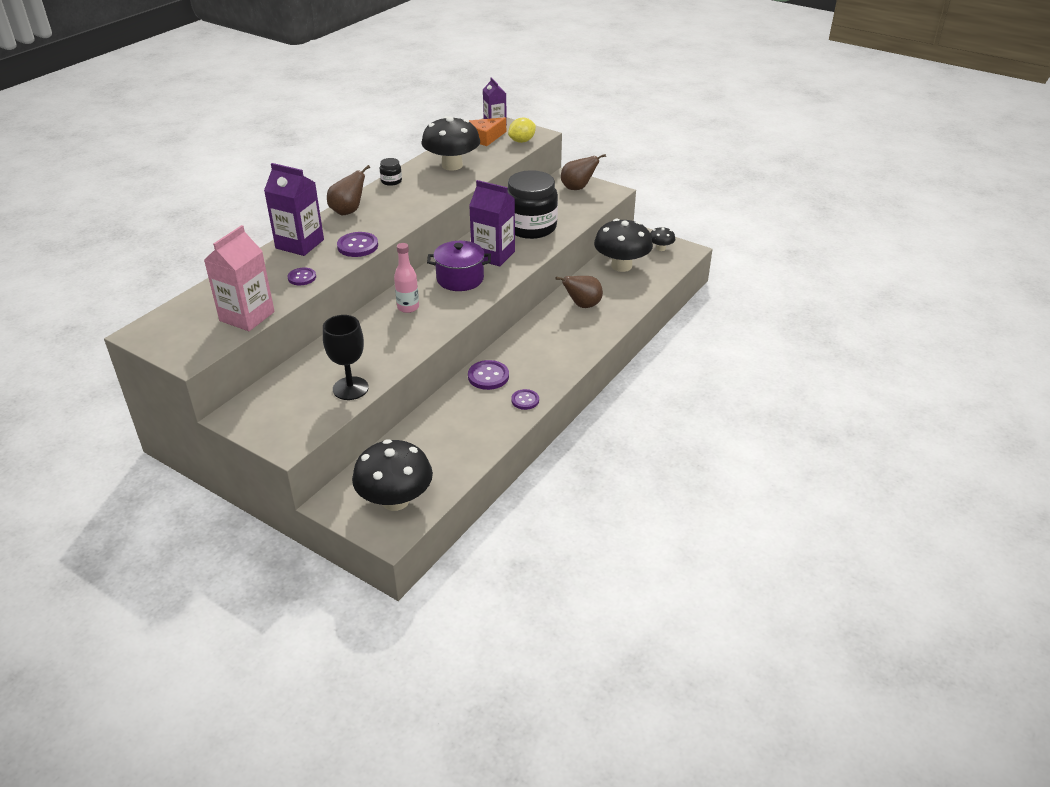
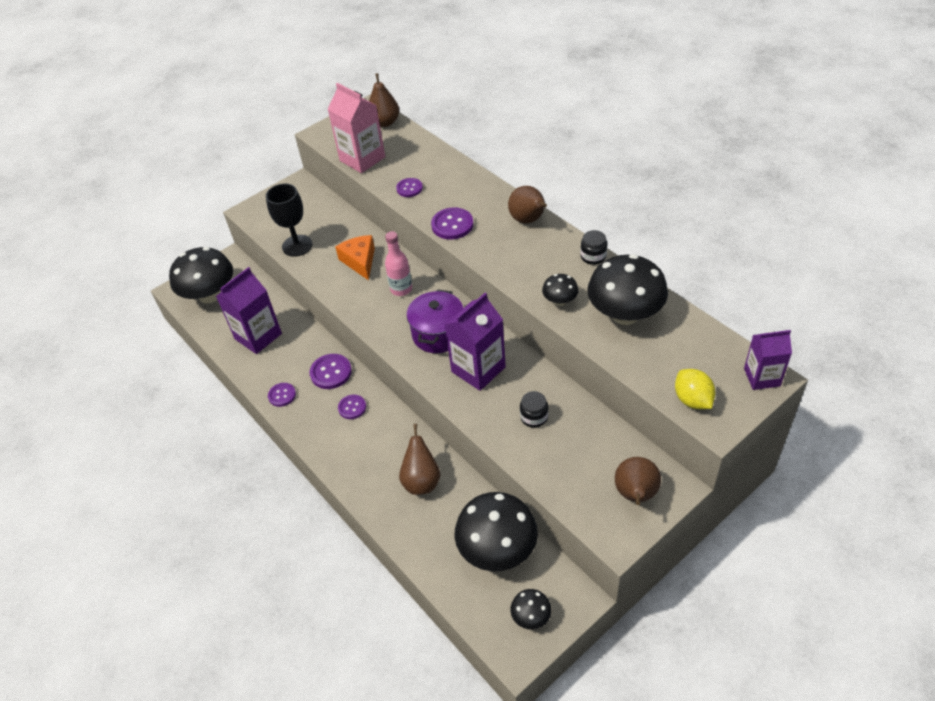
camera: 110 degrees right, 10 degrees up
(175, 314) = (385, 122): none -> brown pear
(299, 244) = (472, 187): purple carton -> purple carton (258, 336)
(444, 189) = (560, 301): none -> black mushroom
(486, 138) = (709, 360): orange cheese -> orange cheese (360, 261)
(524, 354) = (352, 407): none -> purple button
(531, 227) = (534, 417): black jar -> black jar, size x0.41

